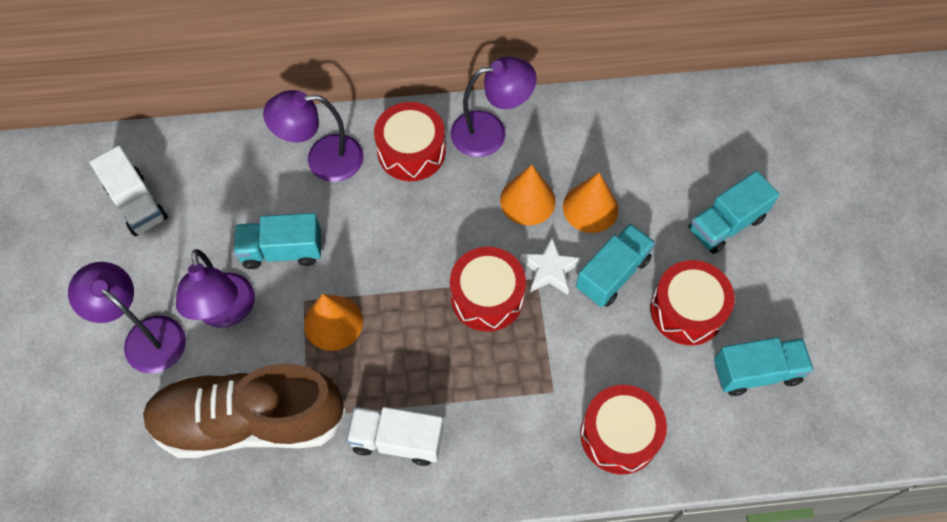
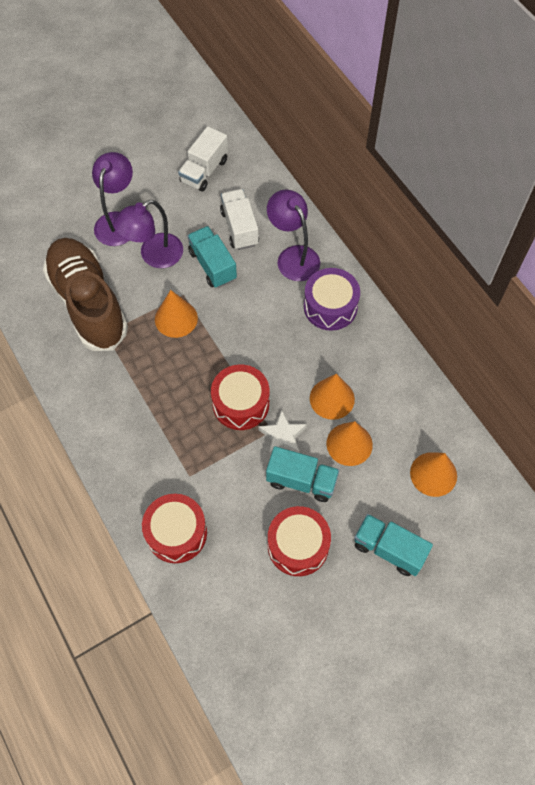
camera: 65 degrees right, 0 degrees up
(397, 440) = (112, 393): white truck -> white truck (239, 228)
(411, 151) = (330, 306): red drum -> purple drum
(490, 132) = (376, 350): purple lamp -> none
(660, 145) = (433, 474): none -> orange cone
(756, 372) = (271, 615): turquoise truck -> none

